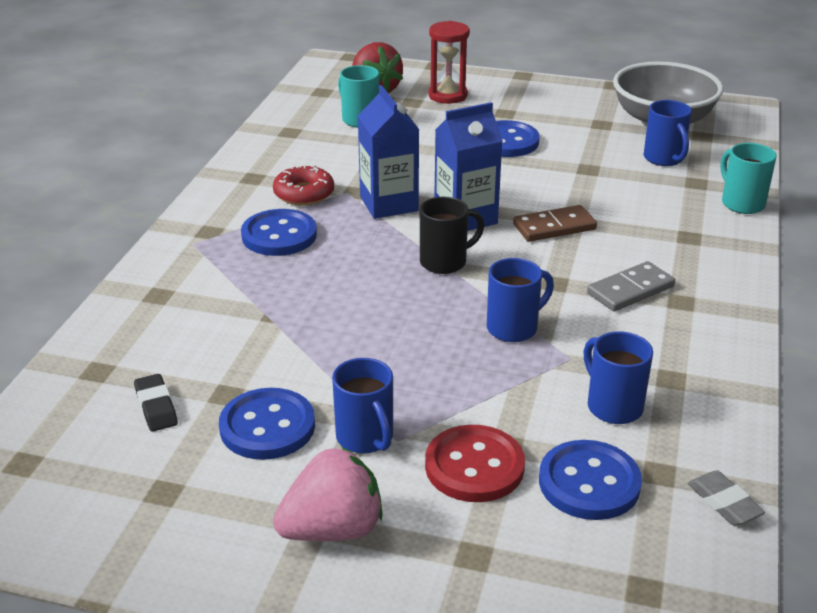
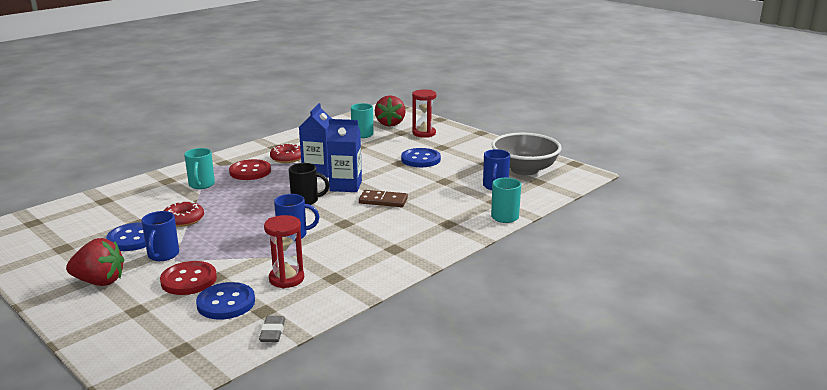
camera: 30 degrees right, 10 degrees down
(156, 407) = (104, 219): black eraser -> none
(233, 285) = (201, 185): none -> turquoise mug
(279, 235) = (250, 171): blue button -> red button
(300, 359) = (183, 219): none -> red donut
(332, 529) = (99, 281): pink strawberry -> red strawberry
(613, 406) = (286, 279): blue mug -> red hourglass
(630, 290) = (376, 237): grey domino -> none

